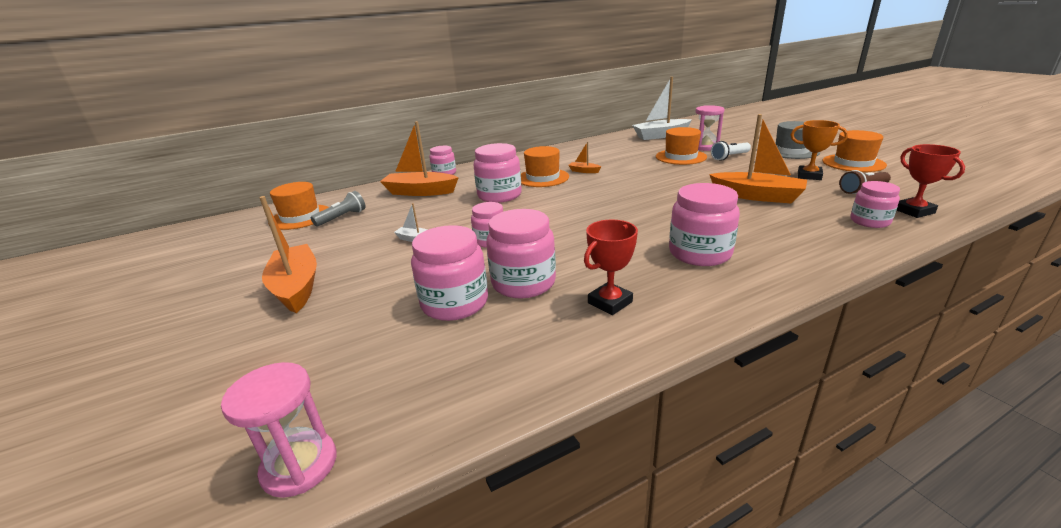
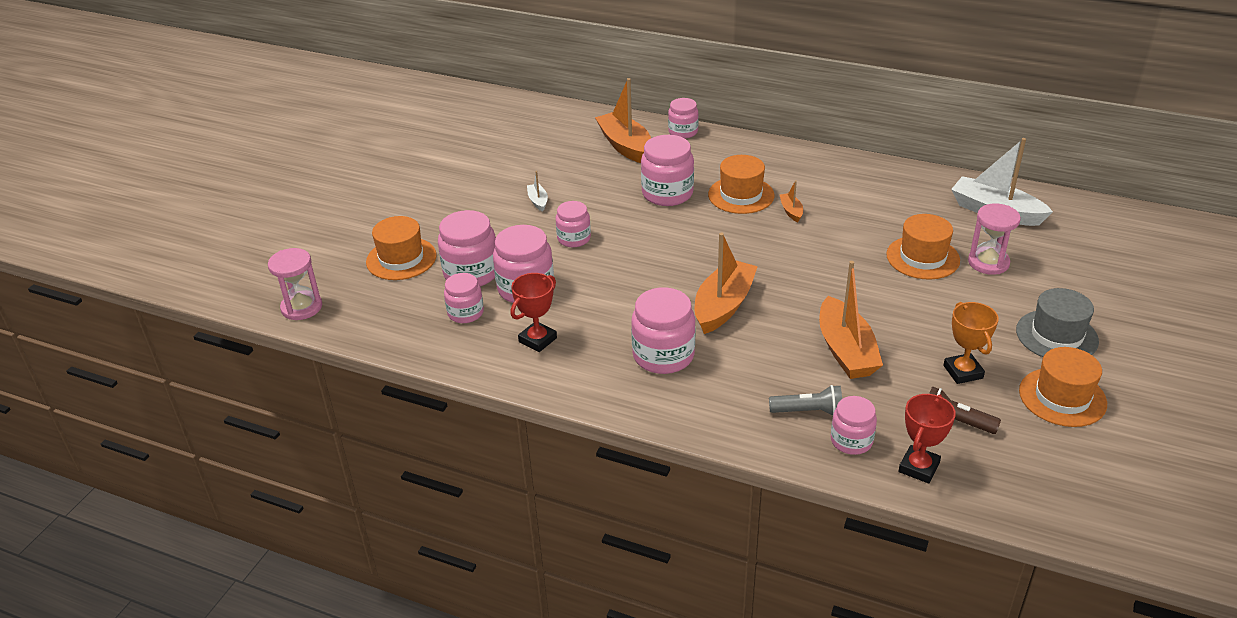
camera: 50 degrees right, 10 degrees up
(296, 287) = (425, 196): orange boat -> orange boat (723, 306)
(300, 217) = (514, 122): orange hat -> orange hat (401, 259)
(342, 217) = (535, 142): grey flashlight -> grey flashlight (808, 411)
(512, 329) = (465, 313): none -> pink jar
(610, 302) = (537, 340): red trophy -> red trophy turned 60 degrees counterclockwise
(729, 157) = (967, 294): white flashlight -> none

